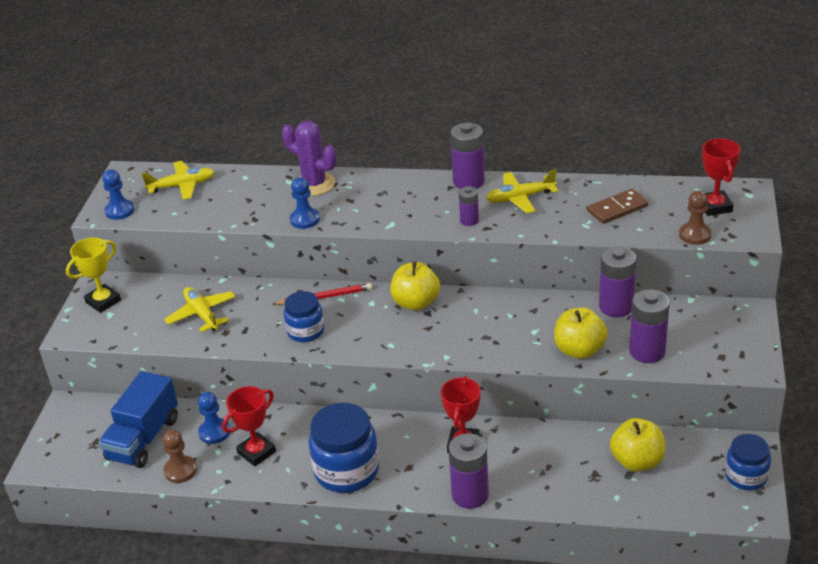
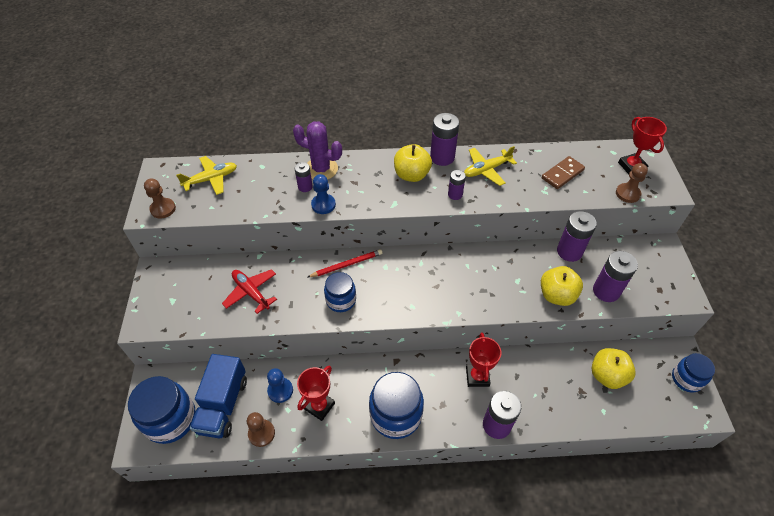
camera: 15 degrees left, 15 degrees up
(80, 445) = (170, 419): none -> blue jar
(103, 301) = (164, 288): yellow trophy -> none
(119, 211) = (163, 209): blue pawn -> brown pawn
(202, 314) = (251, 292): yellow plane -> red plane
(289, 200) = (305, 187): none -> purple battery
(416, 303) = (420, 263): yellow apple -> yellow apple (411, 175)

